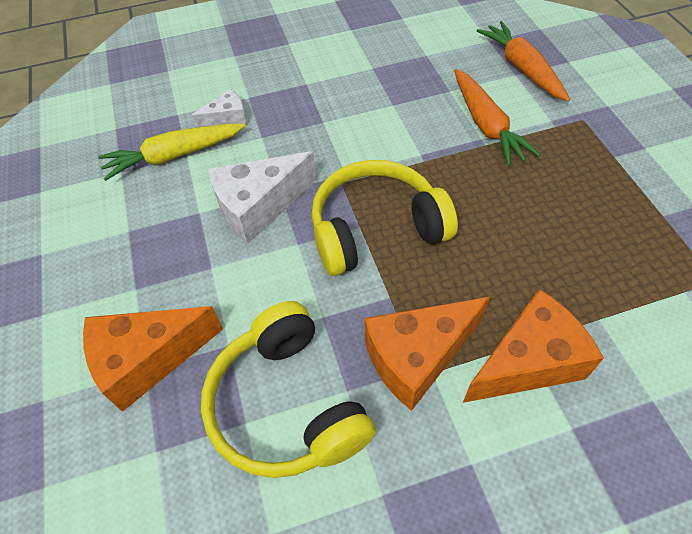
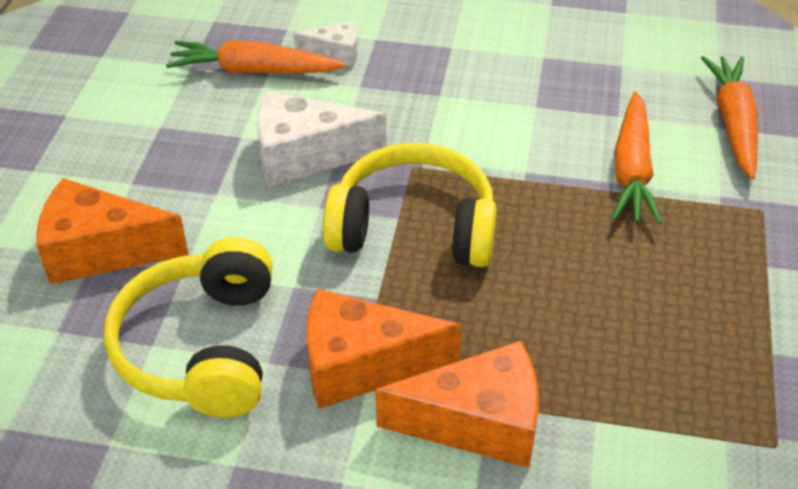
camera: 25 degrees right, 10 degrees down
(174, 156) = (254, 71): yellow carrot -> orange carrot

